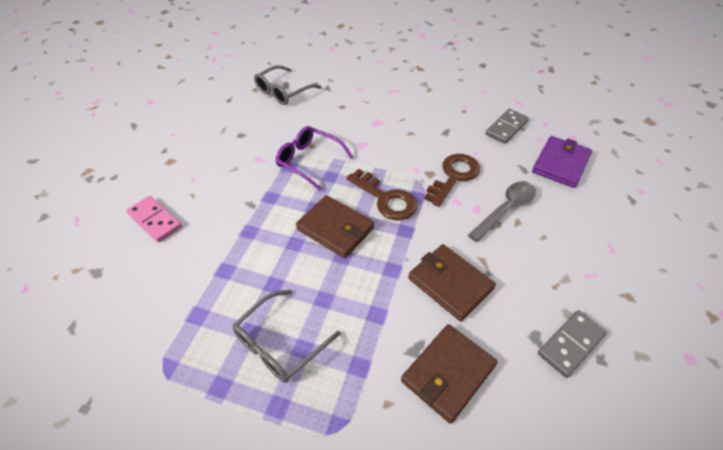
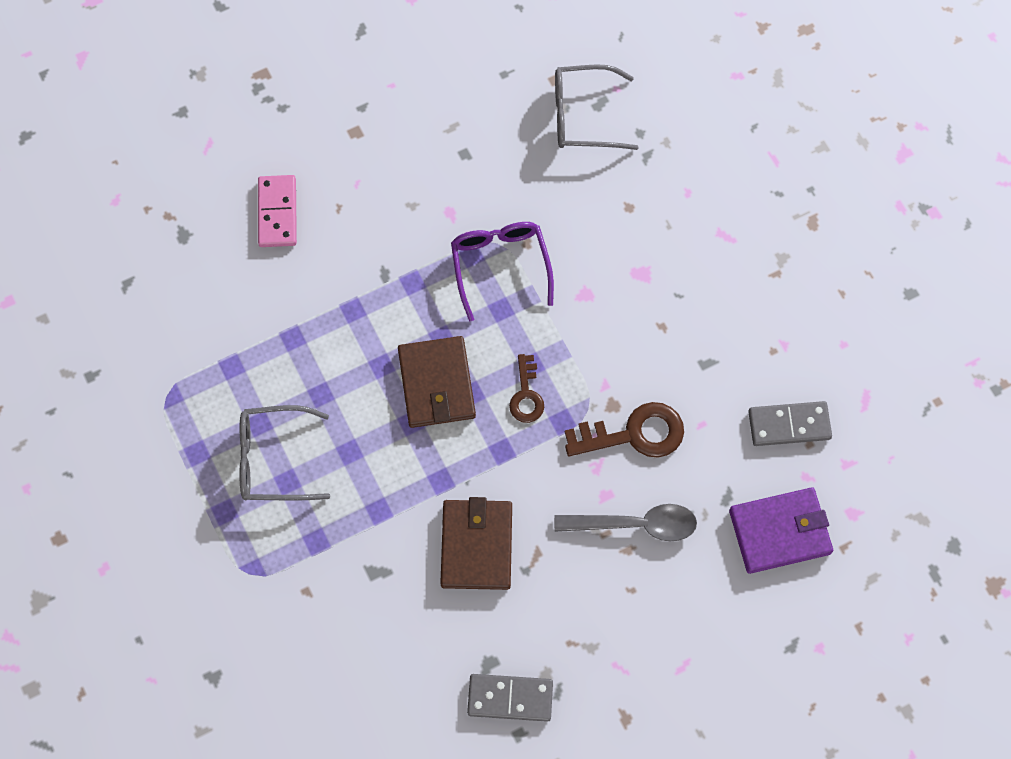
camera: 45 degrees right, 20 degrees up
(386, 199) = (526, 395): brown key -> brown key, size x0.61
(448, 373) = (379, 616): brown wallet -> none

